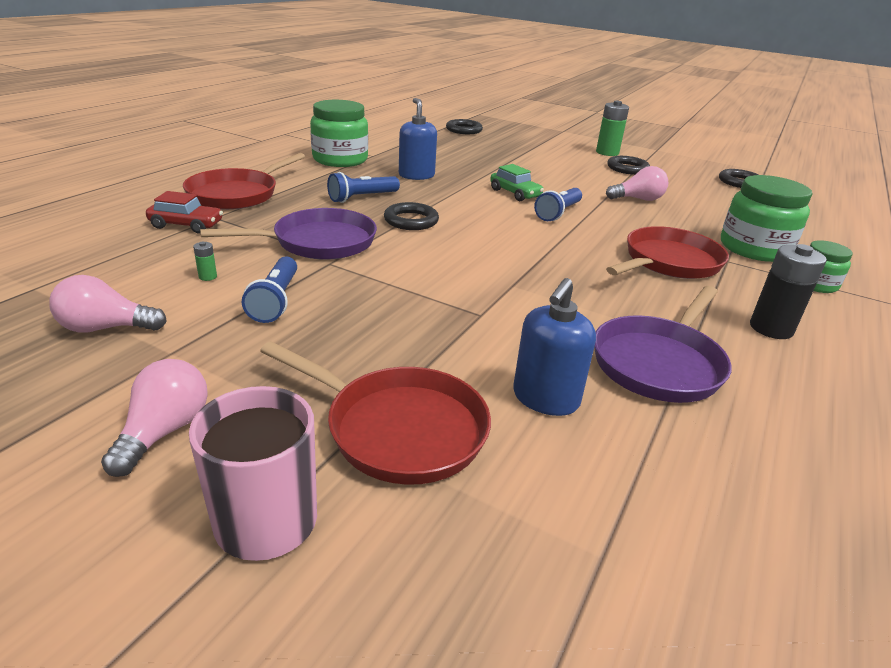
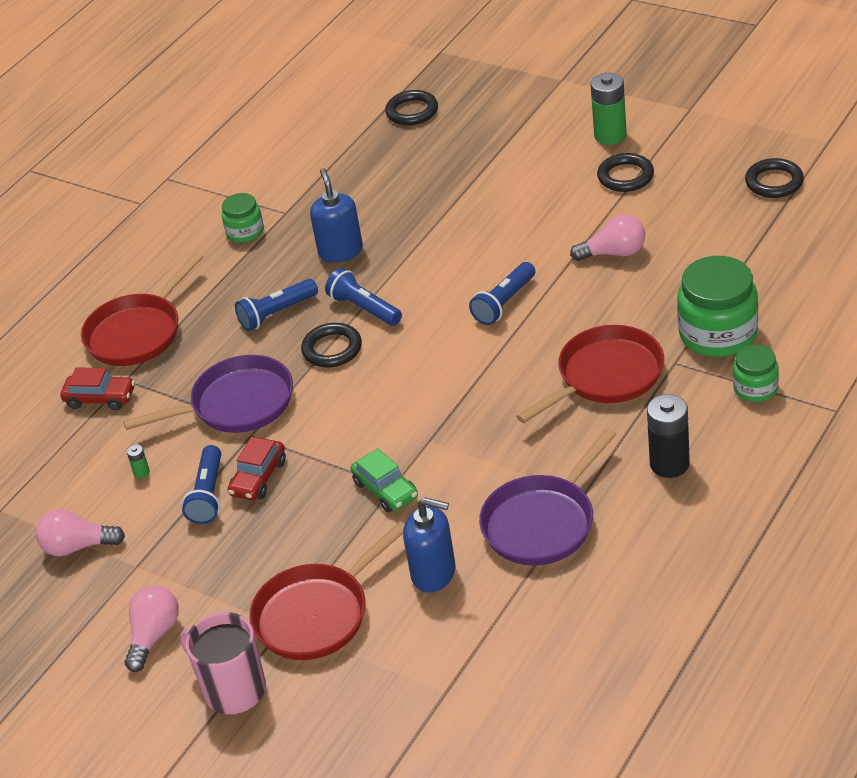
camera: 10 degrees right, 10 degrees up
(333, 294) = (258, 478): none -> red car
(340, 160) = (245, 232): green jar -> green jar, size x0.55
(398, 428) = (317, 614): red pan -> red pan turned 105 degrees clockwise
(438, 203) = (364, 308): none -> blue flashlight
(515, 193) = (459, 269): green car -> green car (386, 490)
(545, 399) = (434, 573): blue soap dispenser -> blue soap dispenser turned 105 degrees counterclockwise

